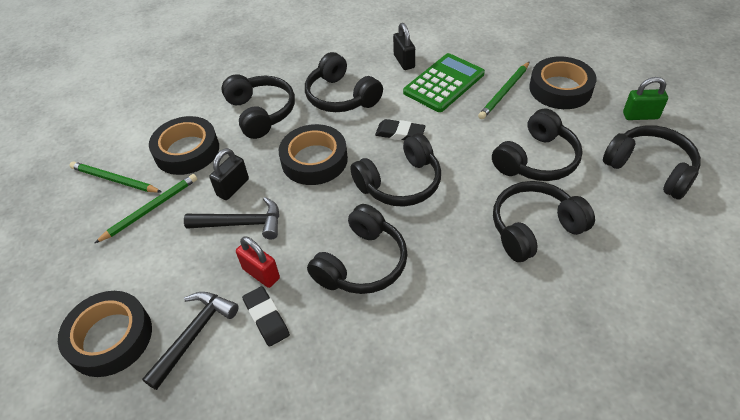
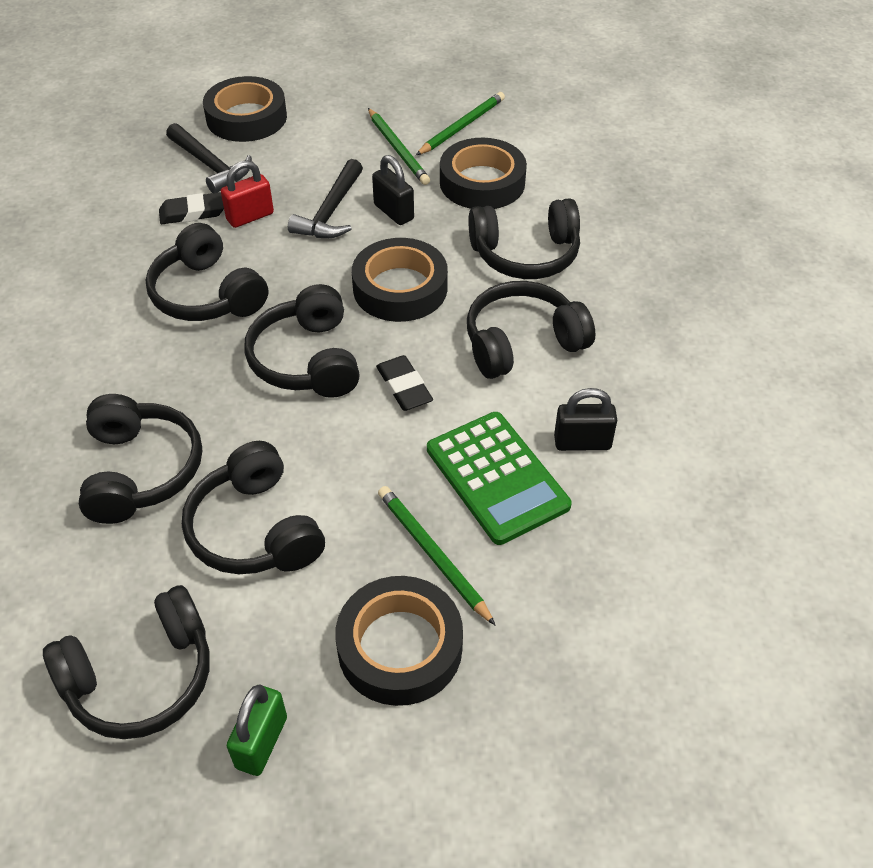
camera: 105 degrees right, 0 degrees up
(400, 133) = (404, 387): black eraser -> black eraser turned 60 degrees counterclockwise

